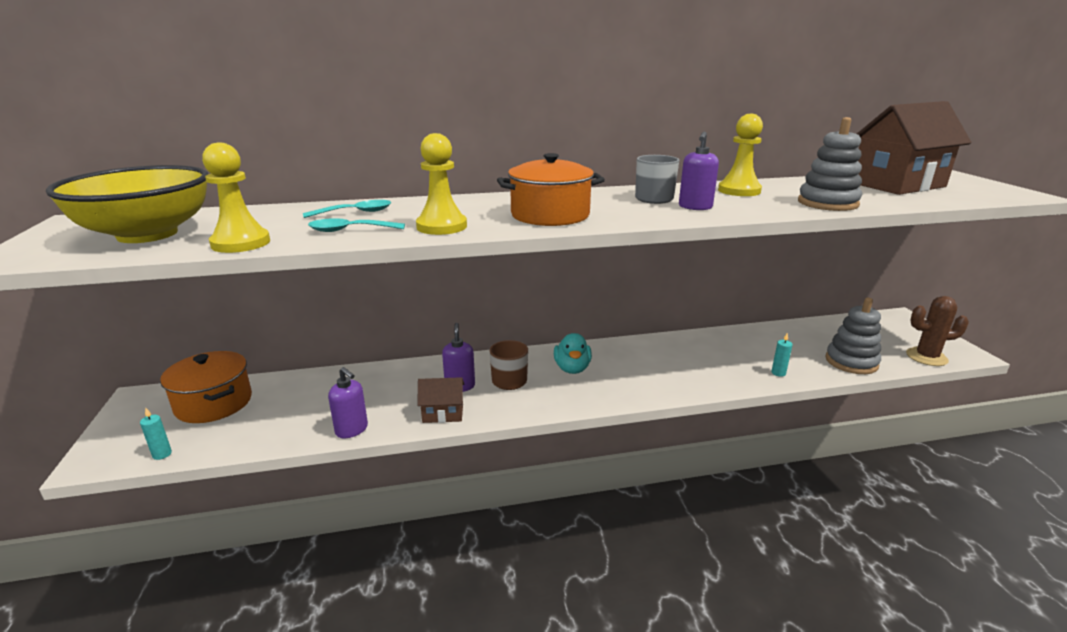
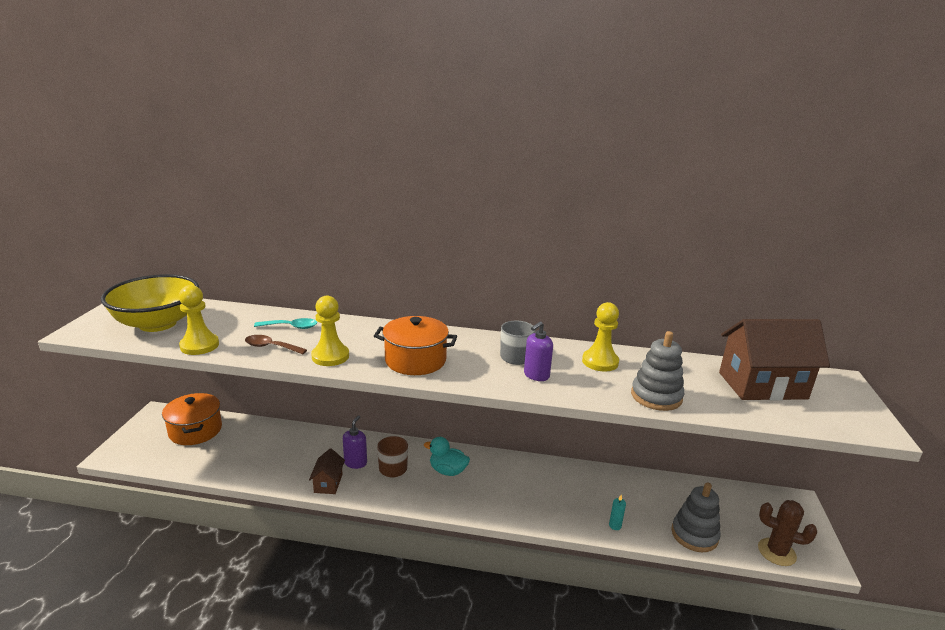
camera: 20 degrees right, 0 degrees up
(162, 454) = (147, 462): turquoise candle -> none
(350, 230) = (271, 347): turquoise spoon -> brown spoon
(352, 430) = (263, 478): purple soap dispenser -> none
(443, 413) = (328, 483): brown house -> brown house turned 75 degrees clockwise
(572, 368) = (447, 471): turquoise duck -> turquoise duck turned 90 degrees clockwise

